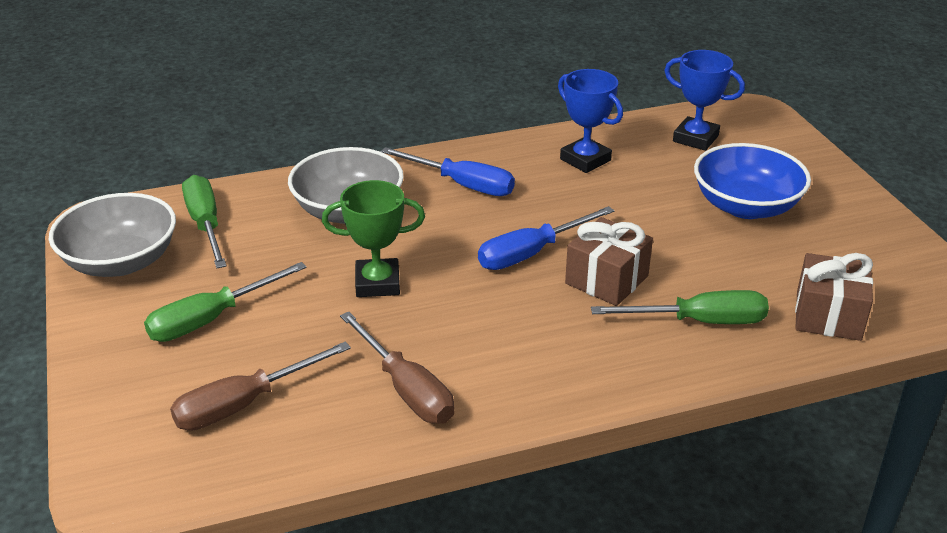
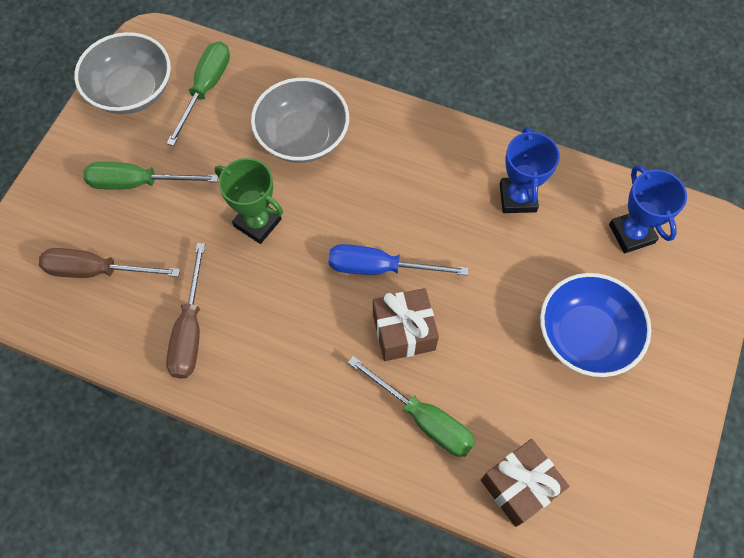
camera: 40 degrees right, 30 degrees up
(462, 185) = (402, 163): blue screwdriver -> none

